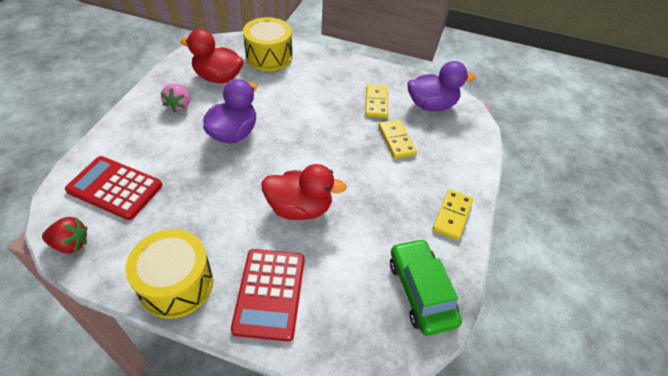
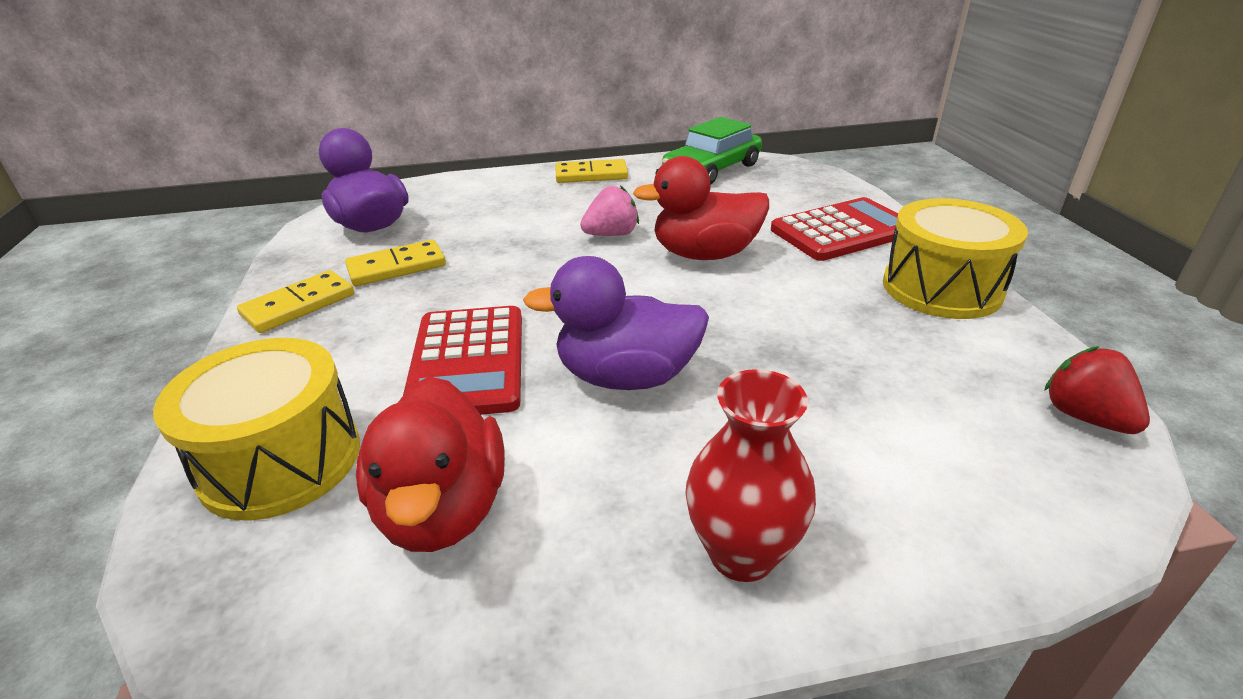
camera: 115 degrees left, 15 degrees down
(115, 188) = (940, 447): red calculator -> red calculator (468, 362)
(141, 120) = (742, 553): none -> red vase
(179, 105) = (622, 514): pink strawberry -> pink strawberry (611, 235)
(299, 208) = (705, 254): red duck -> red duck turned 75 degrees counterclockwise
(396, 140) = (486, 230): yellow domino -> yellow domino (299, 305)

